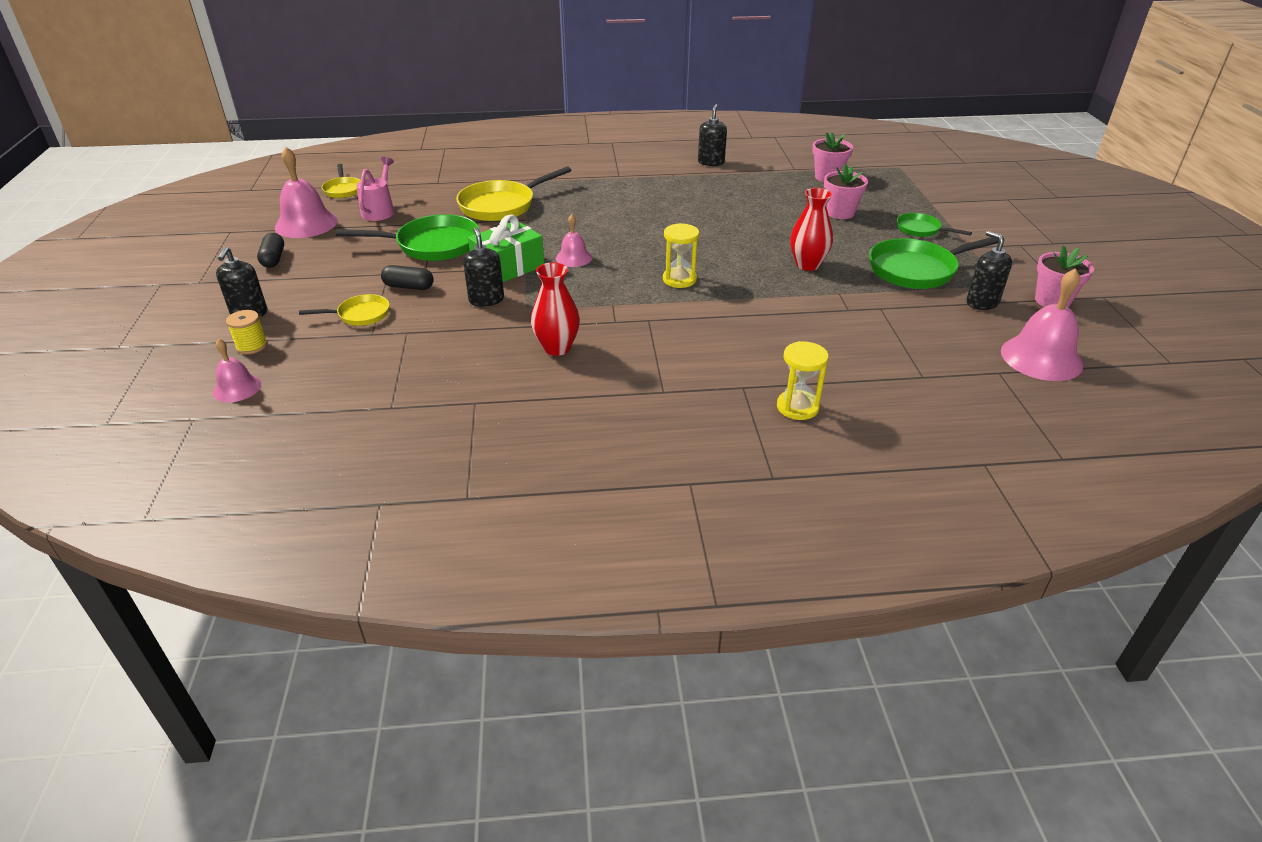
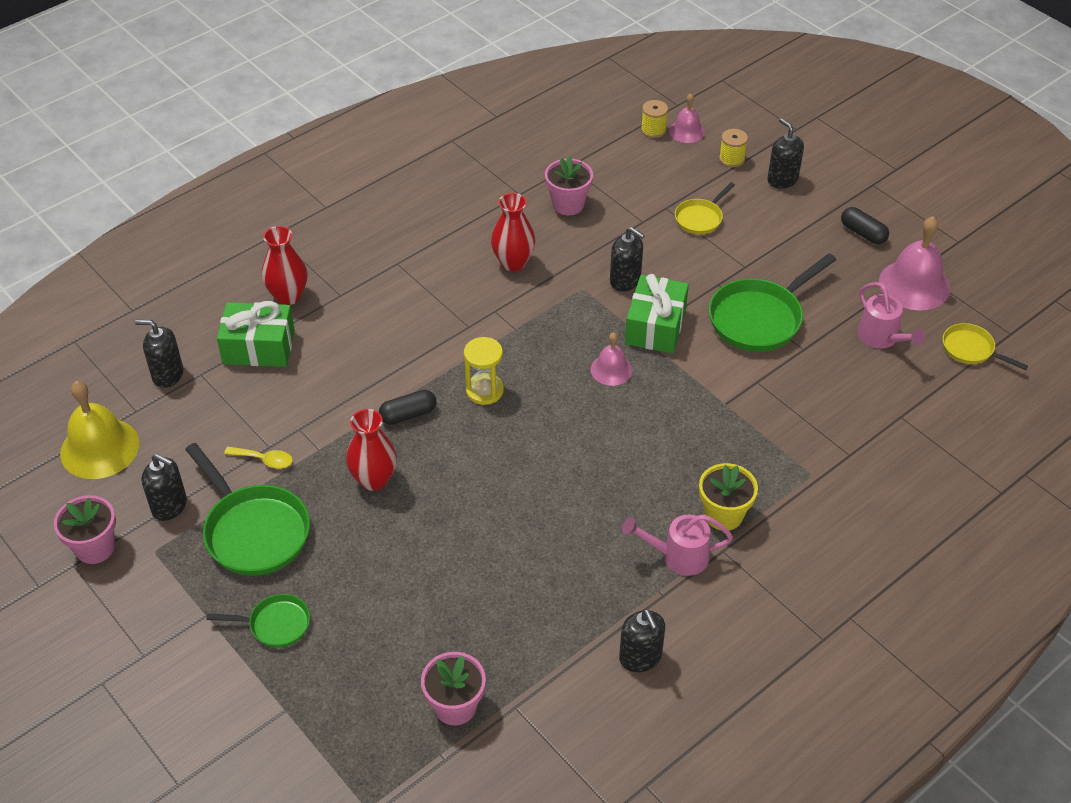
camera: 145 degrees right, 10 degrees up
(261, 404) = (653, 130): none -> yellow spool
(409, 287) = (706, 262): black capsule -> black capsule (408, 415)
(501, 206) = (778, 412): yellow pan -> none
(599, 184) = (723, 515): none -> yellow flower pot
(646, 181) = (678, 556): none -> pink watering can
(797, 407) = (288, 296): yellow hourglass -> red vase
(840, 213) = (391, 612): pink flower pot -> pink flower pot (568, 204)
(853, 376) = (259, 347): none -> green gift
(889, 302) = (264, 460): none -> yellow spoon
(916, 270) = (254, 531): green pan -> green pan turned 105 degrees clockwise
(958, 388) = (167, 375): none -> black soap dispenser
(1041, 358) = (99, 448): pink bell -> yellow bell

